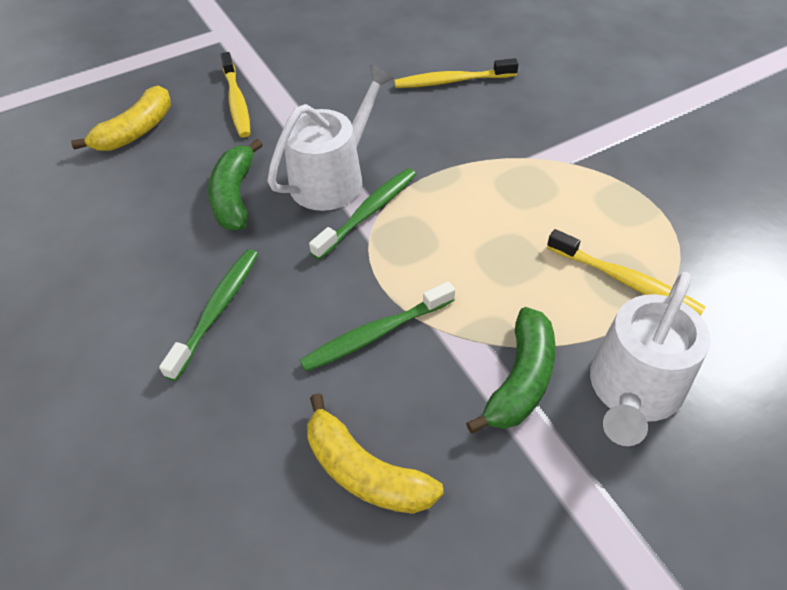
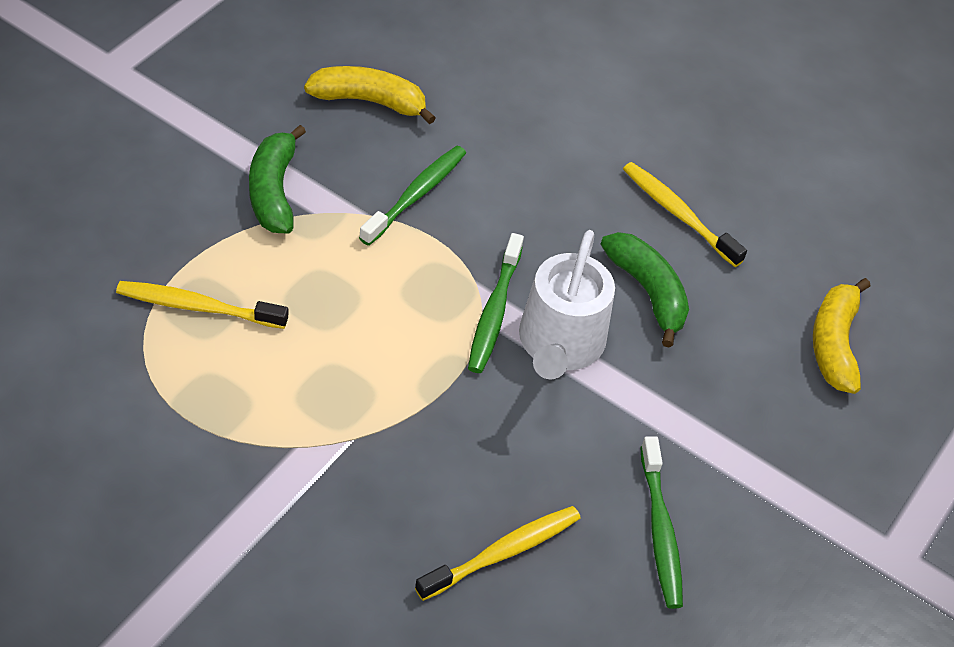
camera: 145 degrees right, 0 degrees up
(217, 310) = (568, 178): green toothbrush -> green toothbrush (660, 530)
(237, 102) = (759, 425): yellow toothbrush -> yellow toothbrush (678, 214)
(633, 390) = (175, 207): white watering can -> none

